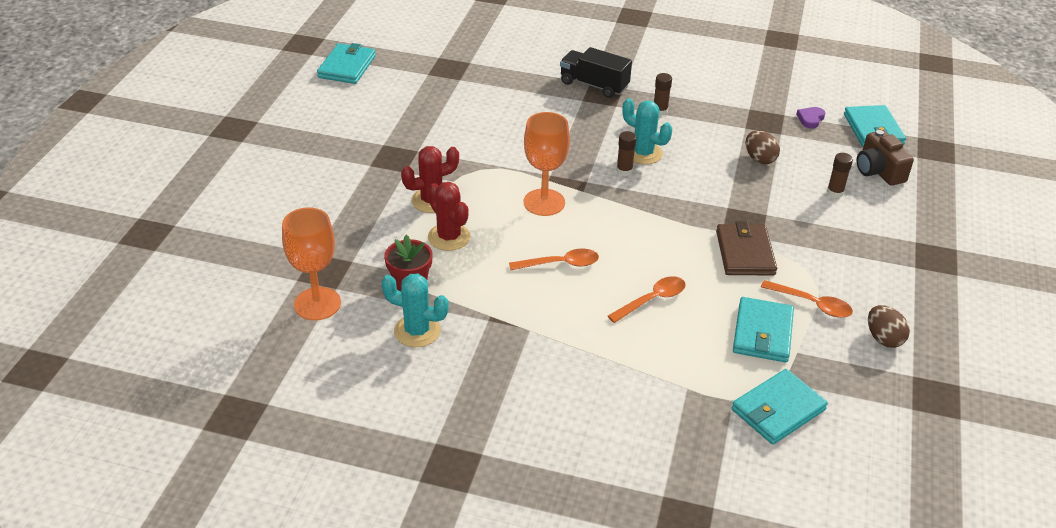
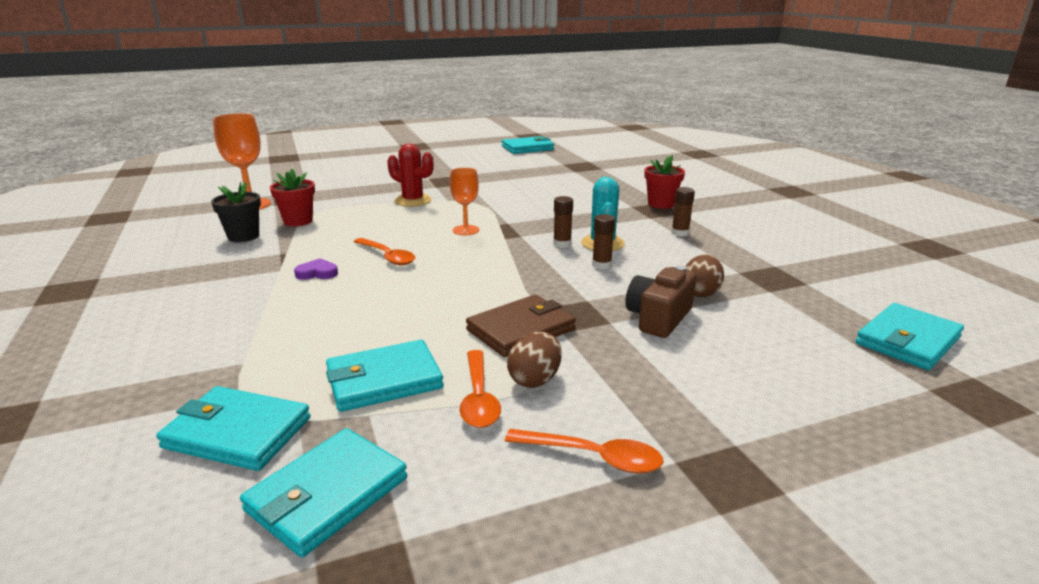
camera: 55 degrees right, 15 degrees down
(417, 331) = (243, 236): turquoise cactus -> black flower pot
(449, 237) = (374, 216): red cactus -> none
(544, 202) = (466, 230): orange goblet -> orange goblet, size x0.63
(594, 85) = (661, 204): black truck -> red flower pot
(652, 300) = (378, 306): orange spoon -> orange spoon (593, 457)
(810, 119) = (834, 298): purple heart -> purple heart (317, 273)
(835, 192) = (727, 351): brown glue stick -> brown glue stick (601, 265)
(862, 390) = (327, 494): none -> turquoise wallet
(878, 171) = (832, 368): brown camera -> brown camera (658, 318)
(883, 339) = (467, 480): brown egg -> brown egg (535, 379)

